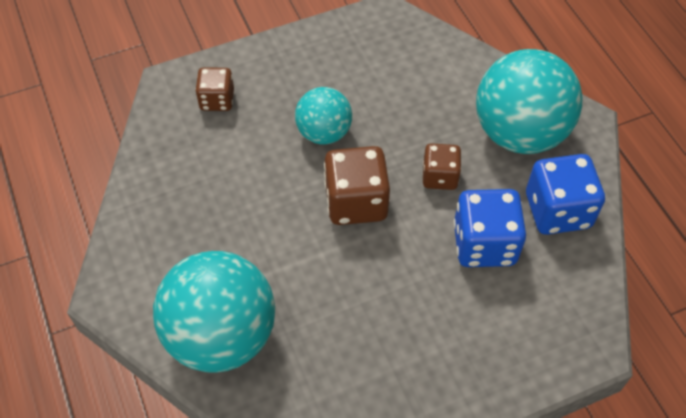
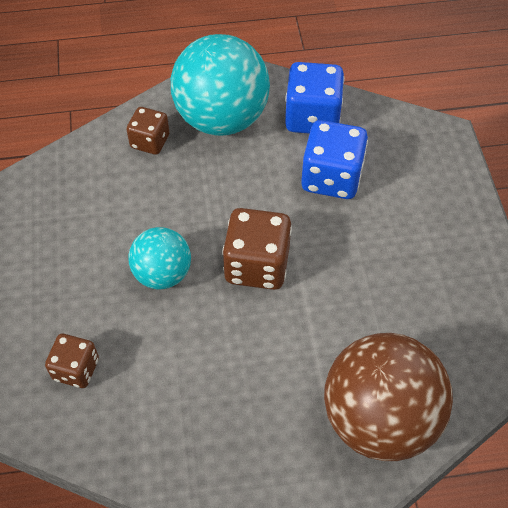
camera: 75 degrees left, 0 degrees up
(221, 335) = (379, 418): turquoise ball -> brown ball
(439, 177) = (249, 190): brown dice -> brown dice (150, 141)

